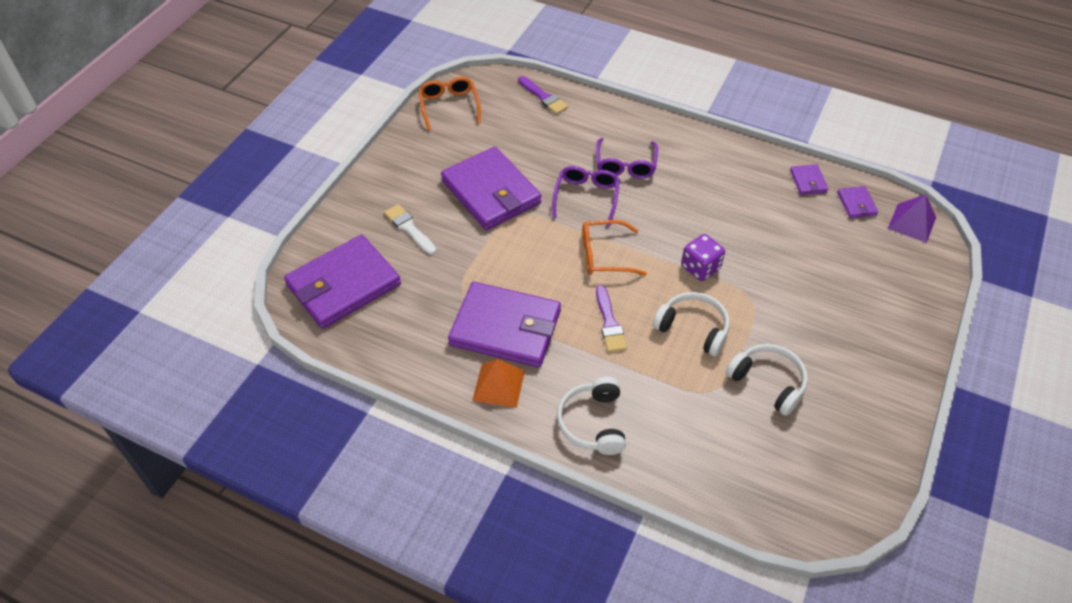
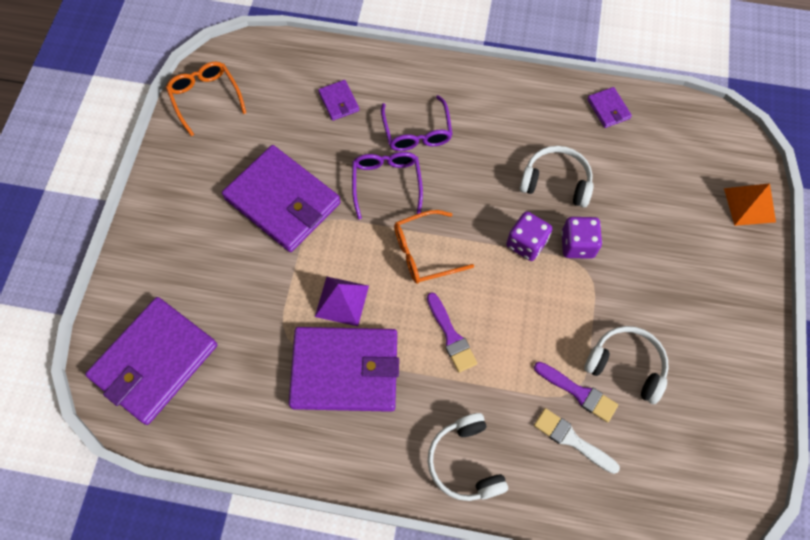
camera: 15 degrees left, 15 degrees up
(409, 228) = (206, 270): white brush -> white brush (572, 440)
(499, 385) = (357, 443): orange pyramid -> orange pyramid (749, 205)
(543, 97) = (306, 62): purple brush -> purple brush (578, 392)
(693, 328) = (537, 320): white headphones -> white headphones (556, 182)
(748, 278) = (577, 245): none -> purple dice
(856, 204) = (662, 126): purple wallet -> purple wallet (339, 102)
(911, 223) = (720, 136): purple pyramid -> purple pyramid (342, 301)

